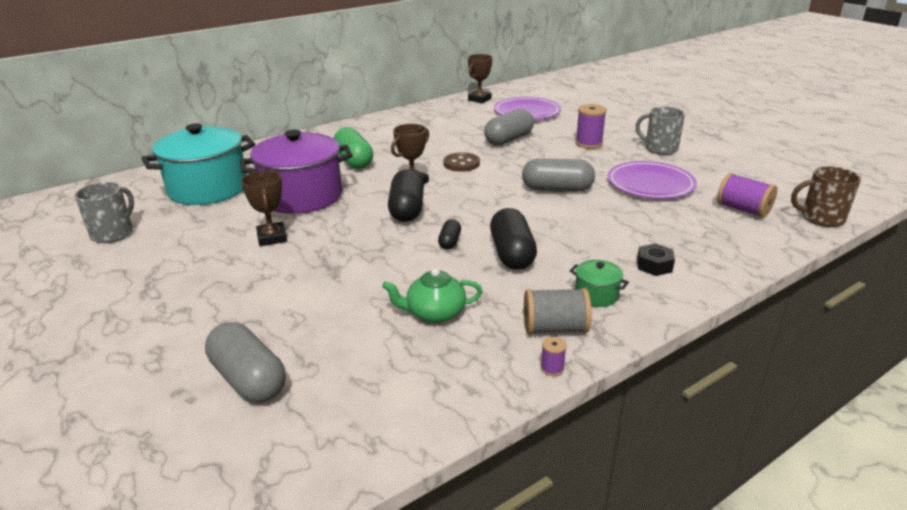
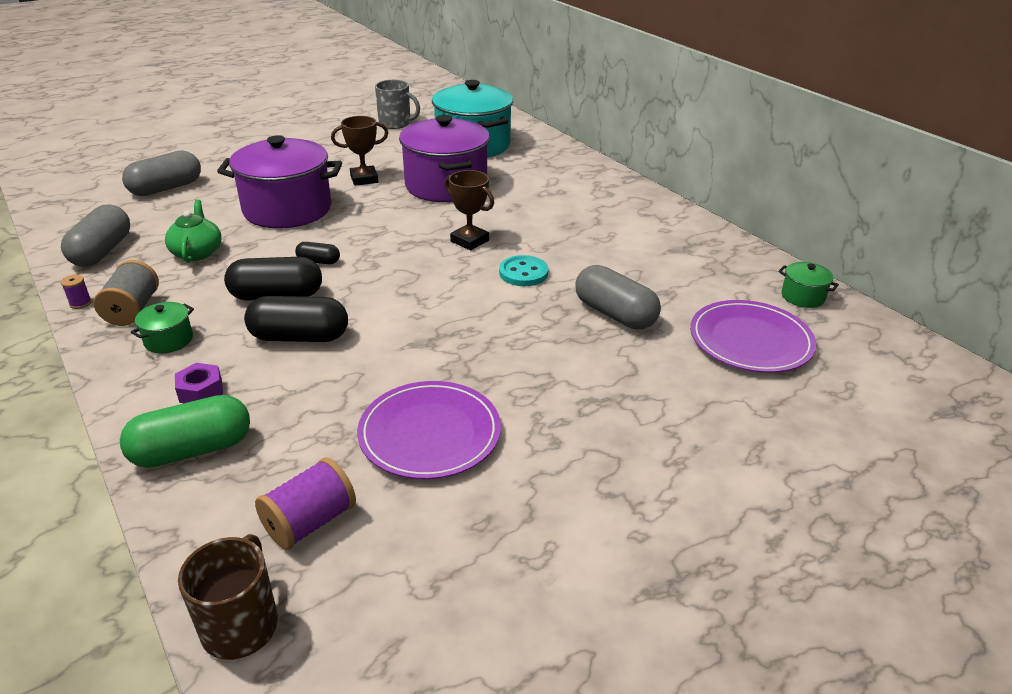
camera: 90 degrees right, 5 degrees up
(337, 273) = (287, 209): none -> purple pot
(354, 161) = (537, 206): green capsule -> green capsule (192, 450)
(407, 209) = (400, 238): black capsule -> black capsule (299, 337)
(461, 164) = (523, 273): brown button -> turquoise button
(479, 99) = (802, 297): brown trophy -> green pot
(557, 189) = (430, 341): grey capsule -> grey capsule (102, 251)
(589, 143) = (603, 392): purple spool -> none
(654, 265) = (201, 391): black nut -> purple nut
(660, 149) = (581, 477): grey mug -> none

